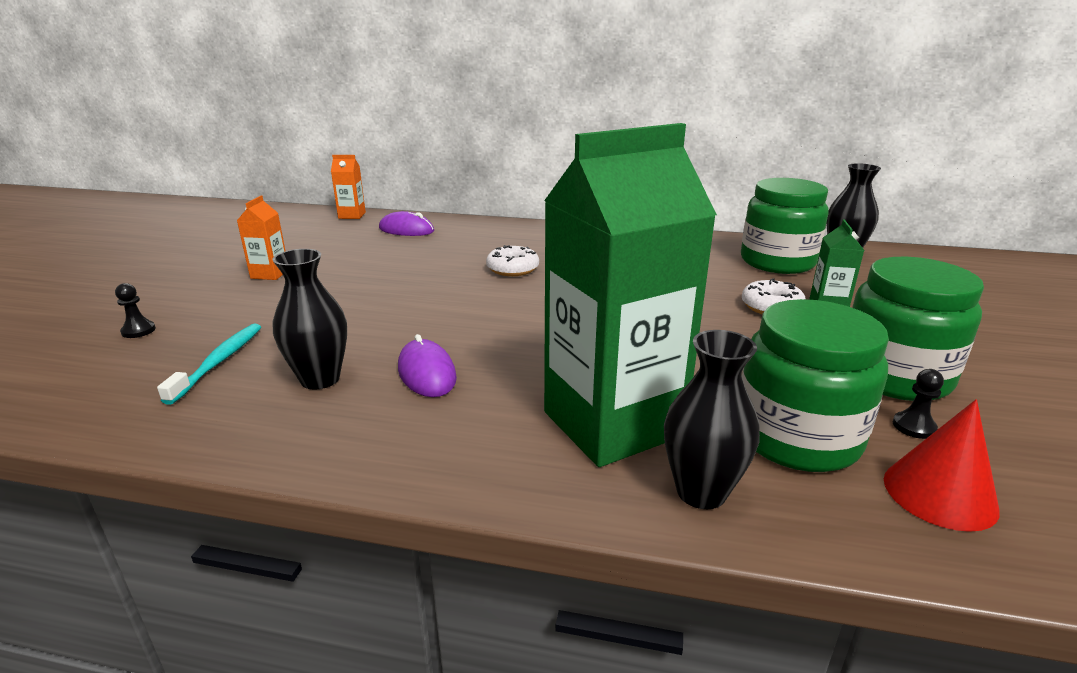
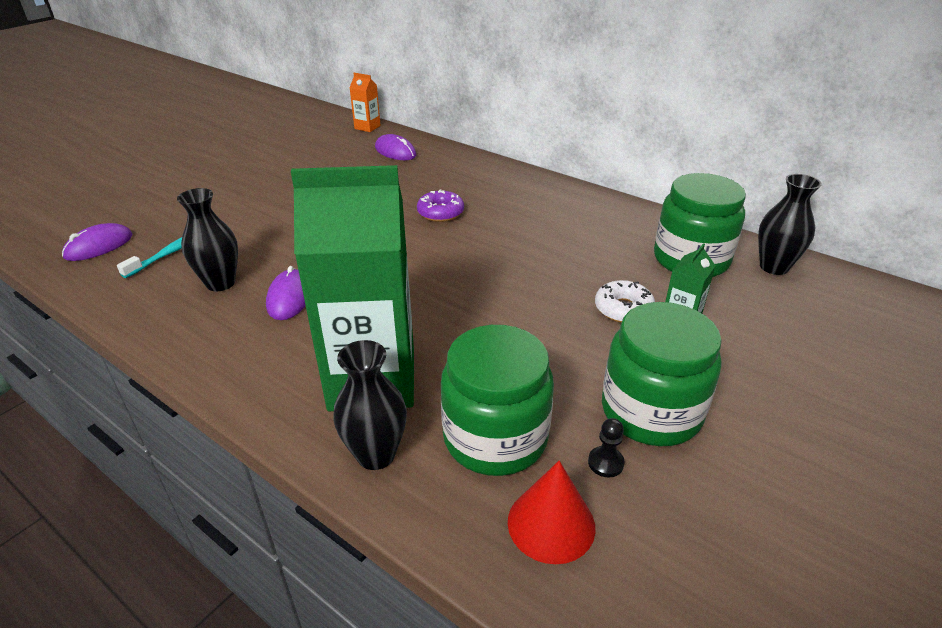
camera: 25 degrees right, 10 degrees up
(92, 380) = (99, 246): none -> purple mouse
(138, 331) = (149, 212): black pawn -> none
(270, 274) = (262, 178): orange carton -> none
(512, 269) = (440, 213): white donut -> purple donut

